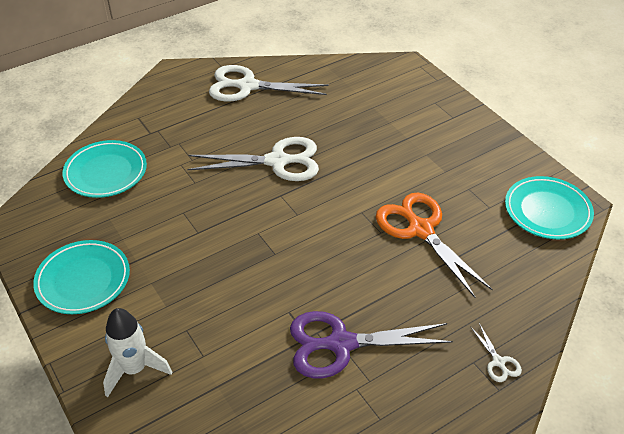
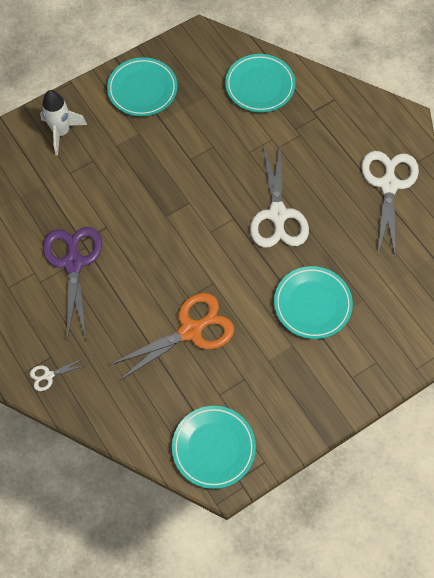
camera: 90 degrees right, 20 degrees up
(380, 139) = (312, 304): none -> turquoise plate

